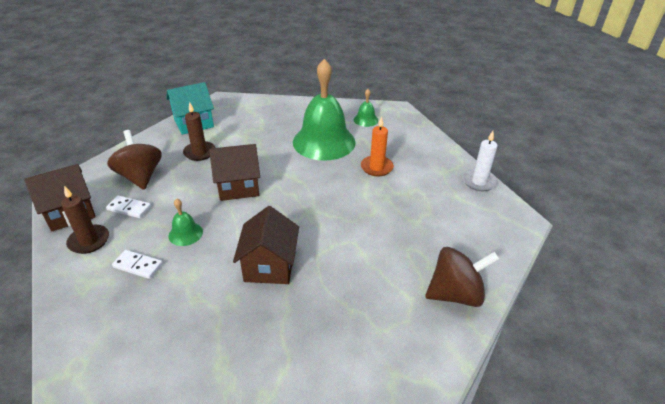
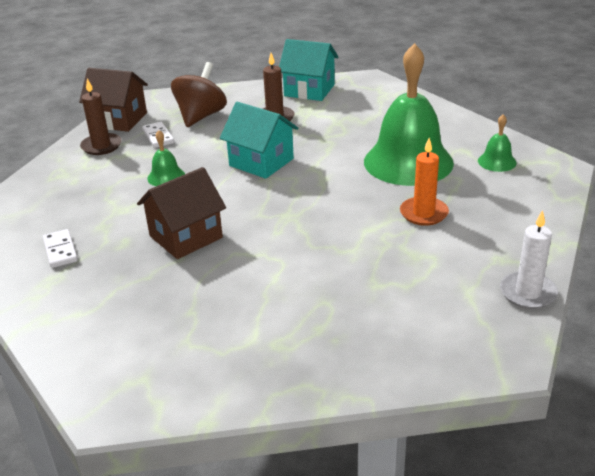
camera: 50 degrees right, 5 degrees down
(138, 265) = (104, 181): white domino -> white domino (60, 250)
(238, 187) = (261, 162): brown house -> turquoise house
(455, 294) = (300, 367): brown spinning top -> none

